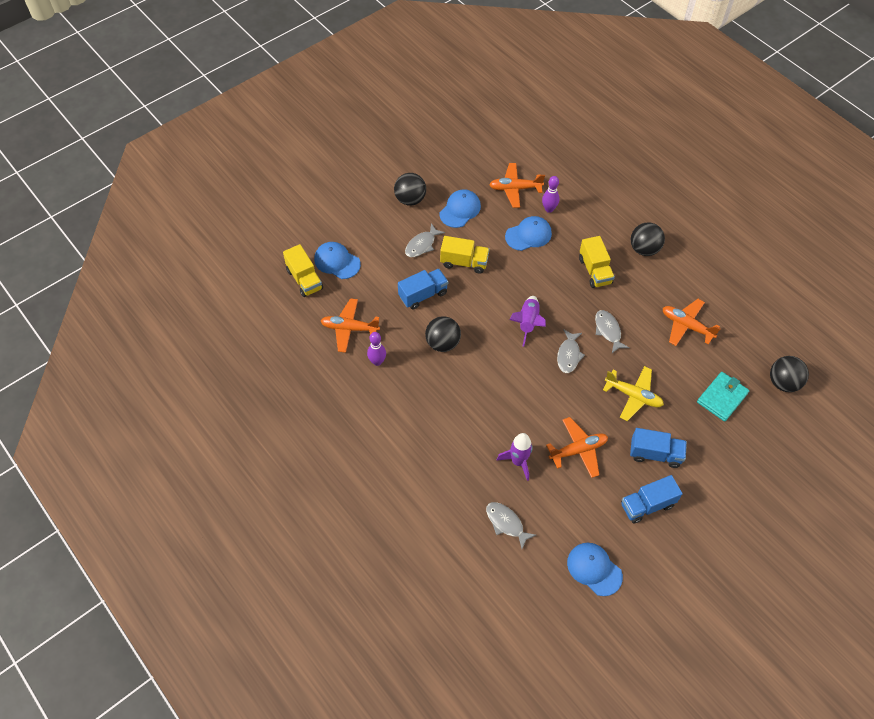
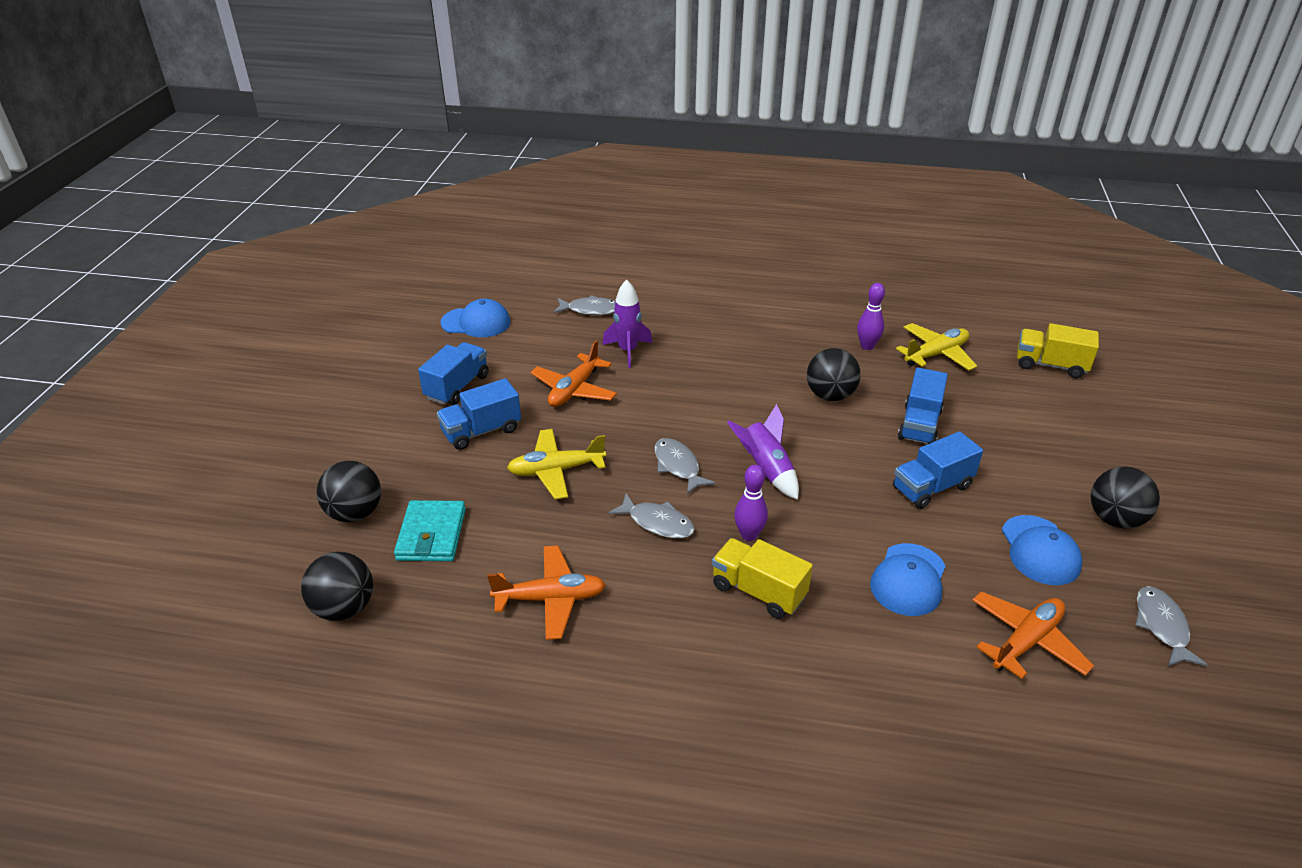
camera: 140 degrees right, 20 degrees down
(337, 261) = (1054, 399): blue cap -> none
(349, 328) = (936, 354): orange plane -> yellow plane
(422, 245) = (1007, 474): grey fish -> grey fish (1161, 626)
(464, 262) = (932, 487): yellow truck -> blue truck
(549, 209) = (936, 644): purple bowling pin -> purple bowling pin (749, 535)
(644, 249) = (721, 682): black ball -> black ball (355, 513)

